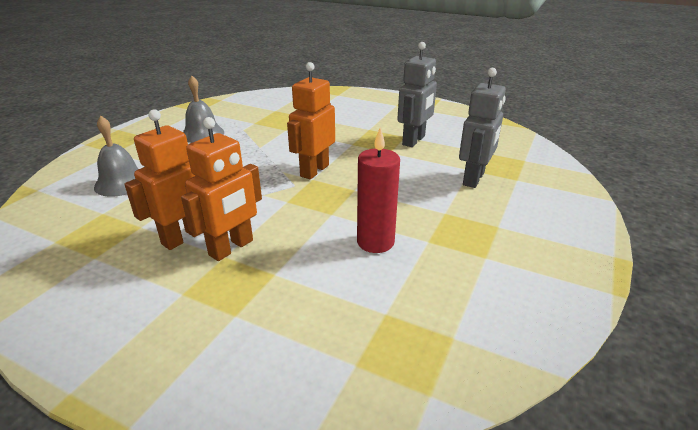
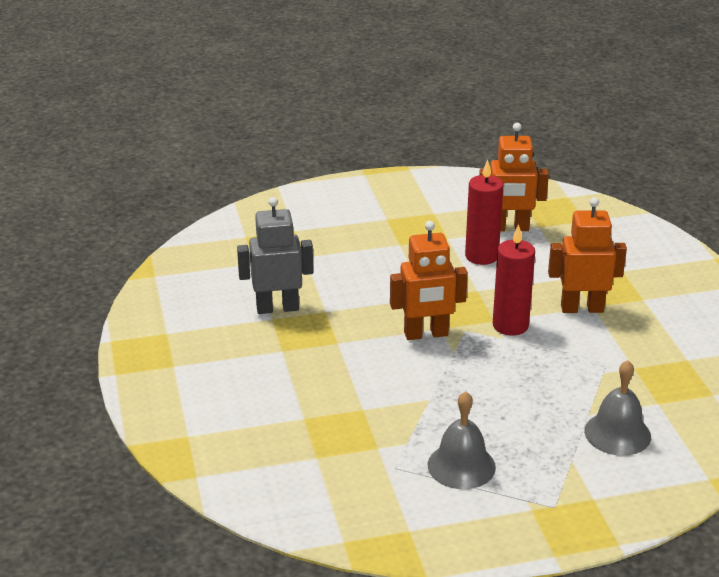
camera: 130 degrees left, 0 degrees up
(184, 237) = (608, 337): orange robot -> orange robot (509, 228)
(270, 204) = (510, 325): none -> red candle
(474, 179) = (322, 249): grey robot -> none

